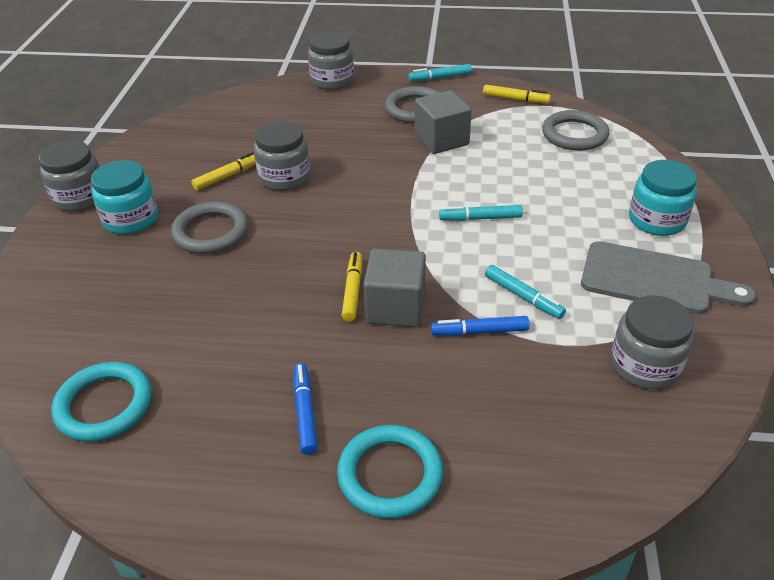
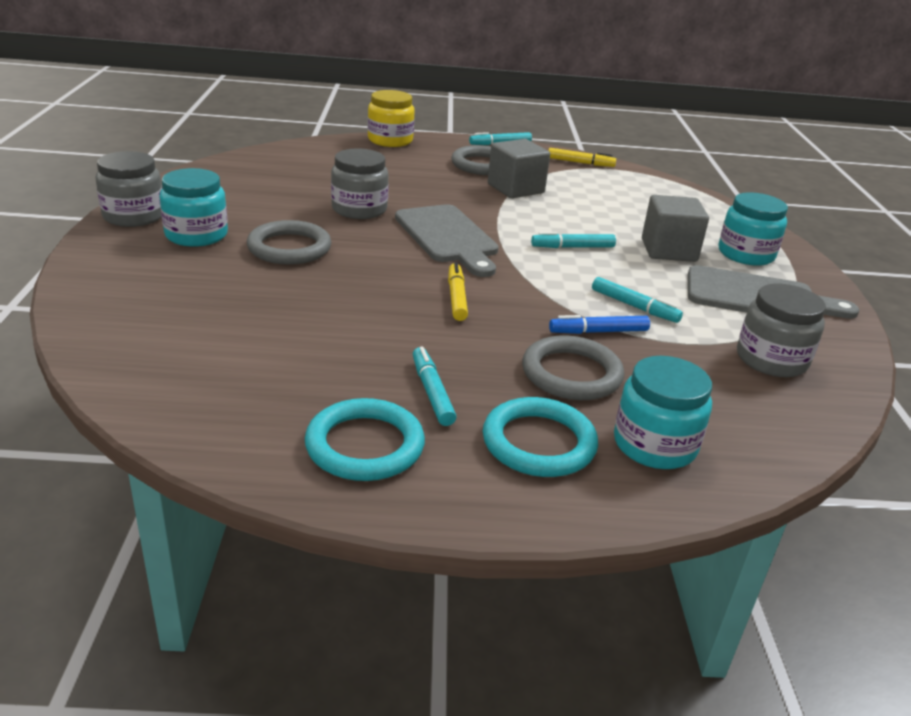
camera: 10 degrees left, 10 degrees down
(104, 405) = (201, 384): turquoise ring -> turquoise ring (365, 445)
(228, 176) = (298, 206): yellow marker -> none
(305, 412) = (432, 392): blue marker -> turquoise marker
(332, 81) = (390, 140): grey jar -> yellow jar
(361, 210) = (448, 237): none -> grey cutting board
(395, 307) = (505, 311): grey cube -> grey cube (668, 250)
(499, 477) = (654, 445): none -> turquoise jar
(574, 134) = (646, 190): grey ring -> grey ring (571, 374)

